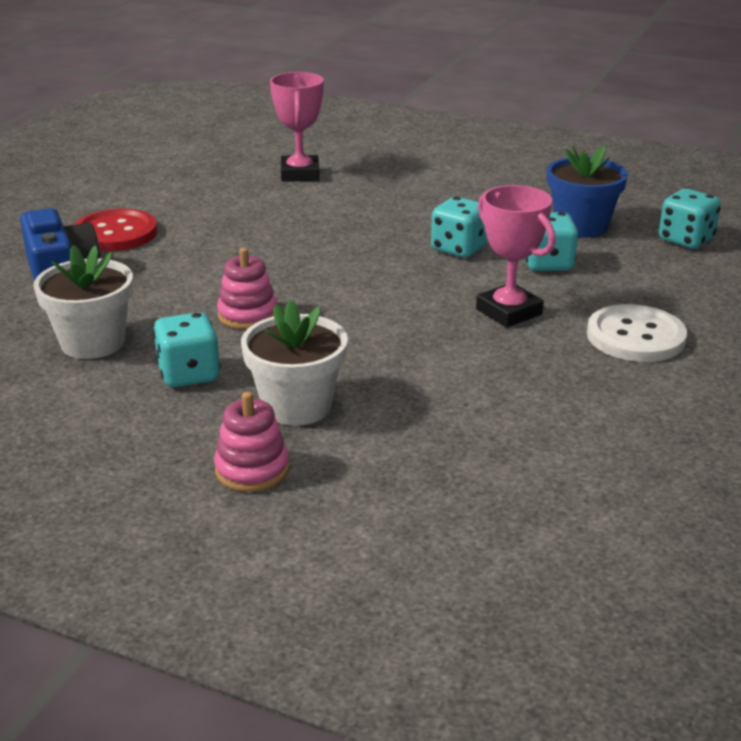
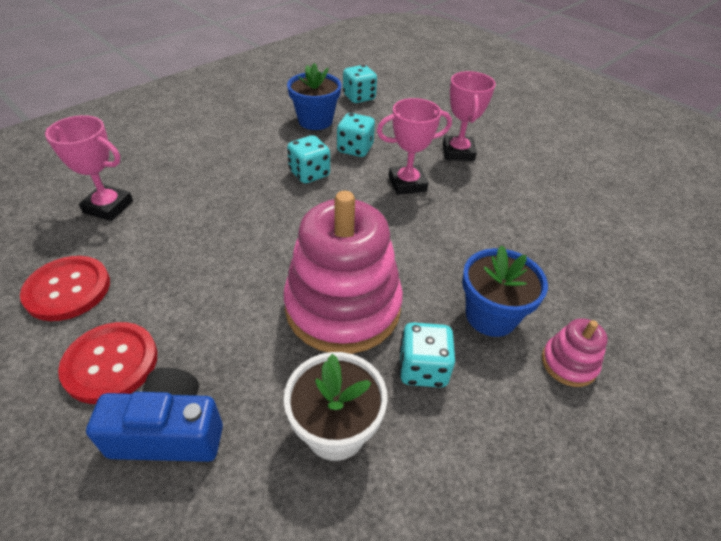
camera: 70 degrees left, 15 degrees up
(183, 193) = (68, 289): none -> red button
(247, 315) = (343, 307): pink stacking toy -> pink stacking toy, size x2.28
(297, 406) = (491, 316): white flower pot -> blue flower pot
(635, 336) = (458, 152): white button -> pink trophy

